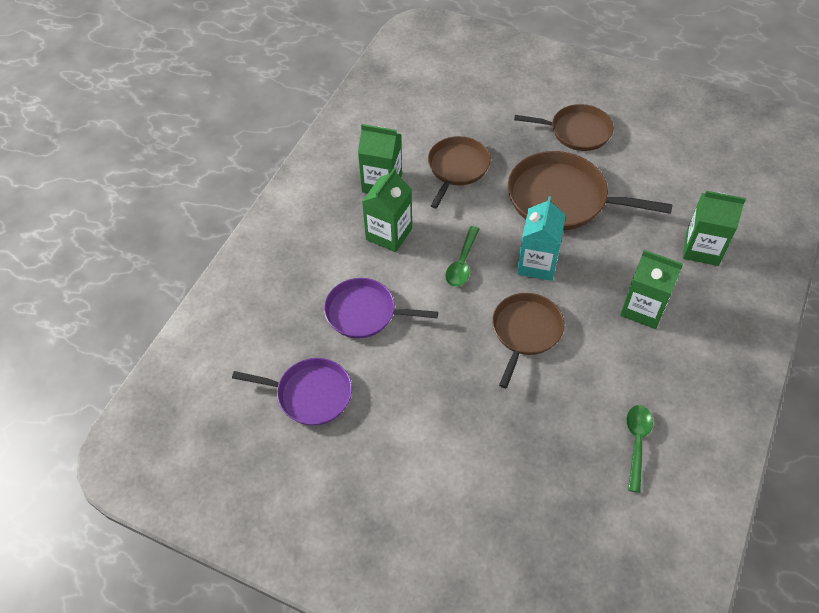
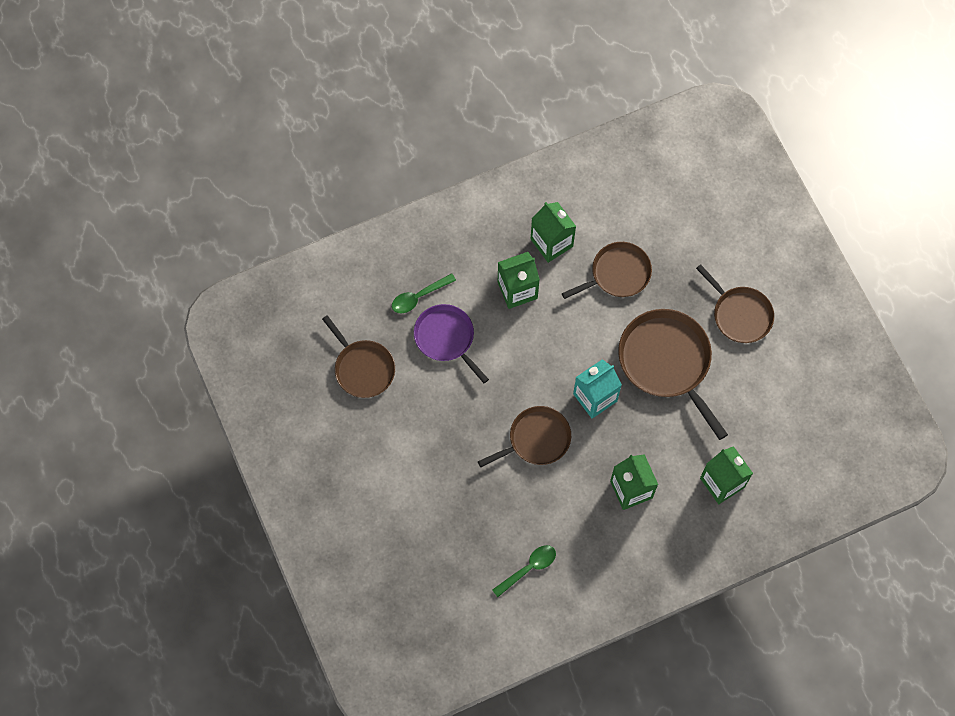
camera: 40 degrees right, 15 degrees up
(310, 394) = (362, 368): purple pan -> brown pan
(462, 263) = (545, 354): green spoon -> green spoon (419, 297)

